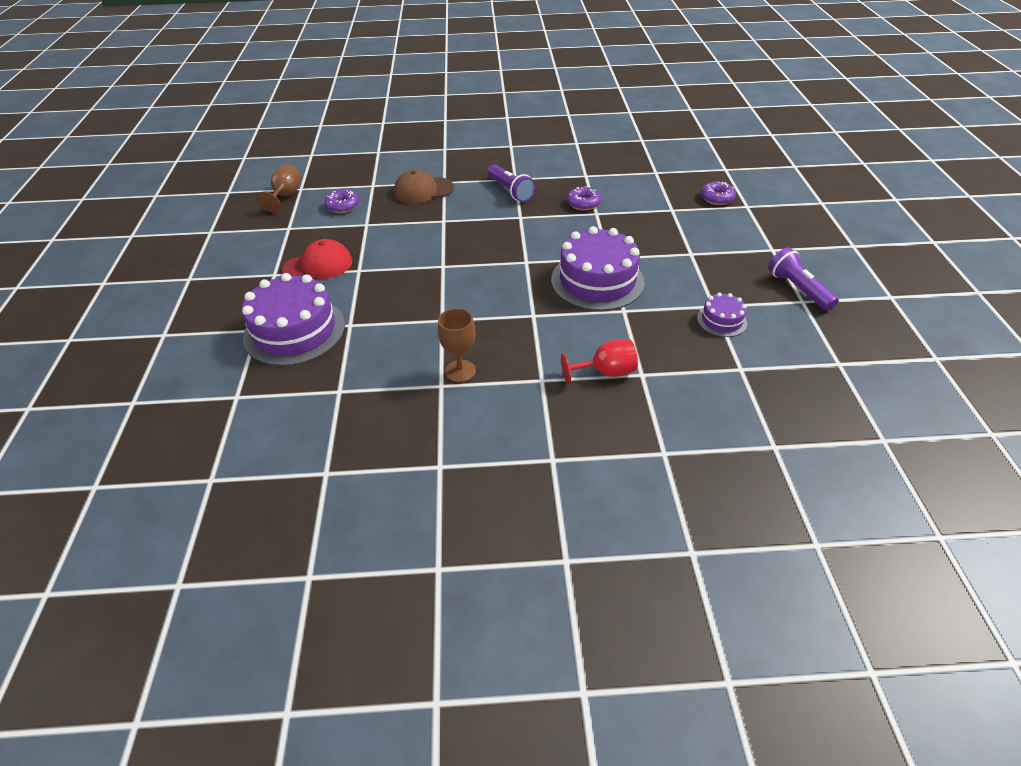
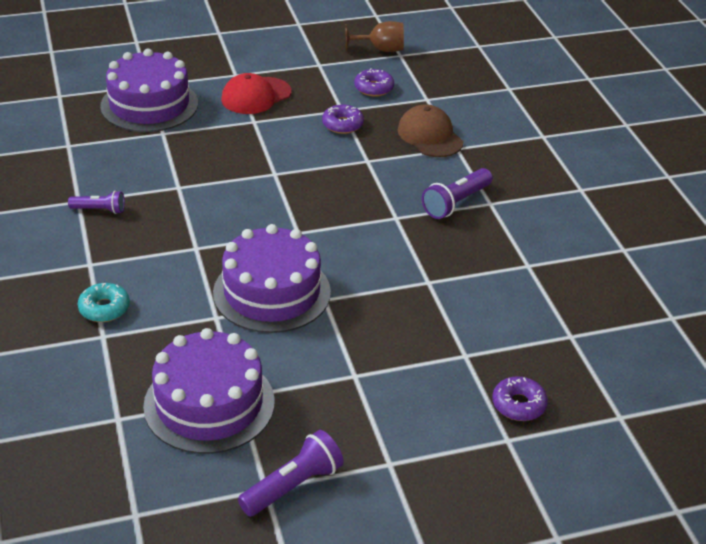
camera: 75 degrees right, 5 degrees down
(318, 266) = (256, 96): red cap -> red cap turned 90 degrees clockwise
(460, 371) = (99, 210): brown goblet -> purple flashlight
(583, 203) = (450, 268): purple donut -> purple donut (342, 124)
(606, 372) = (104, 308): red goblet -> turquoise donut
(721, 320) = (209, 404): purple cake -> purple cake, size x2.04

